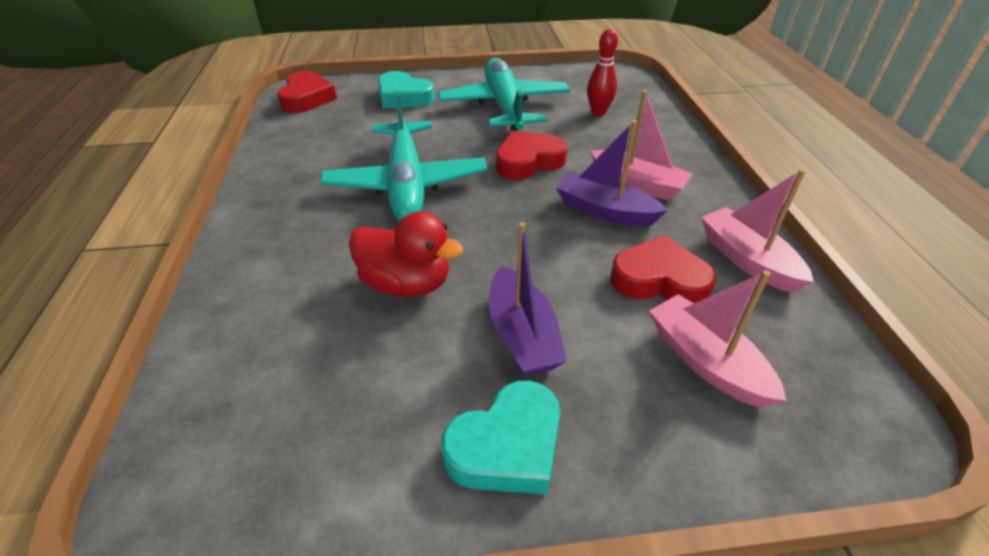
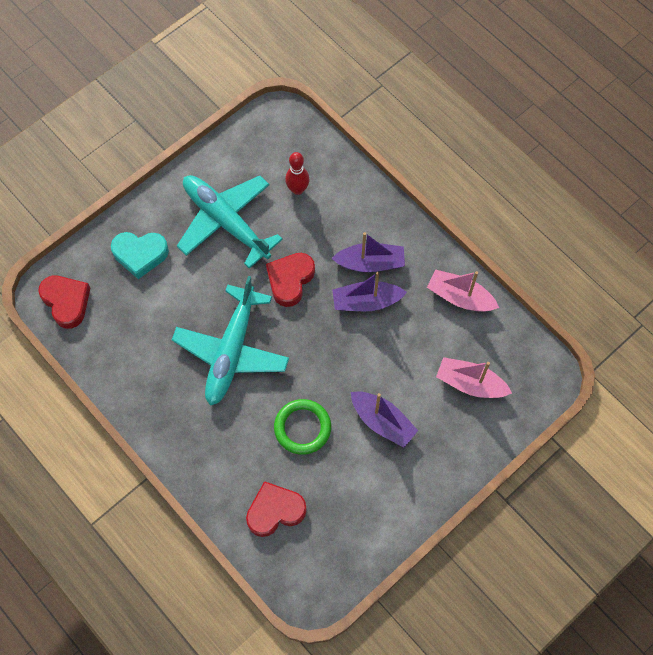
camera: 35 degrees left, 25 degrees up
(406, 183) = (232, 351): turquoise plane -> turquoise plane turned 60 degrees clockwise
(406, 284) = (302, 428): red duck -> green ring
(507, 446) = (415, 481): turquoise heart -> none
(637, 184) = (370, 263): pink boat -> purple boat
(659, 280) = (424, 342): red heart -> red heart (275, 511)

